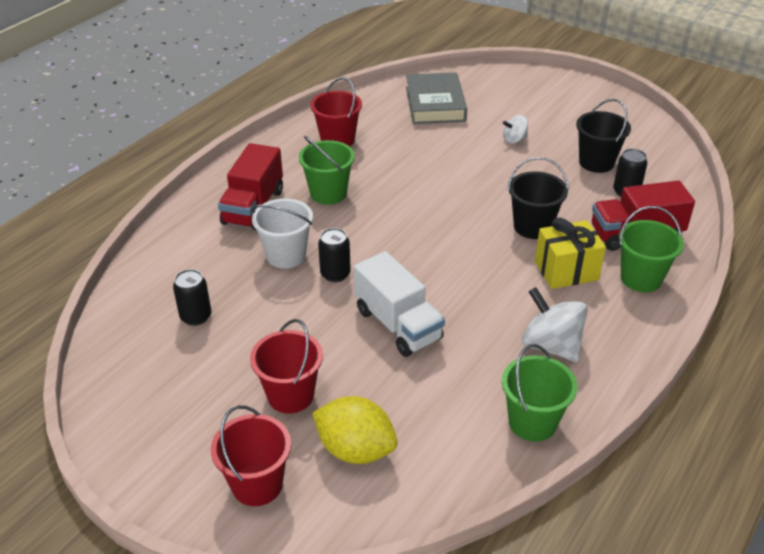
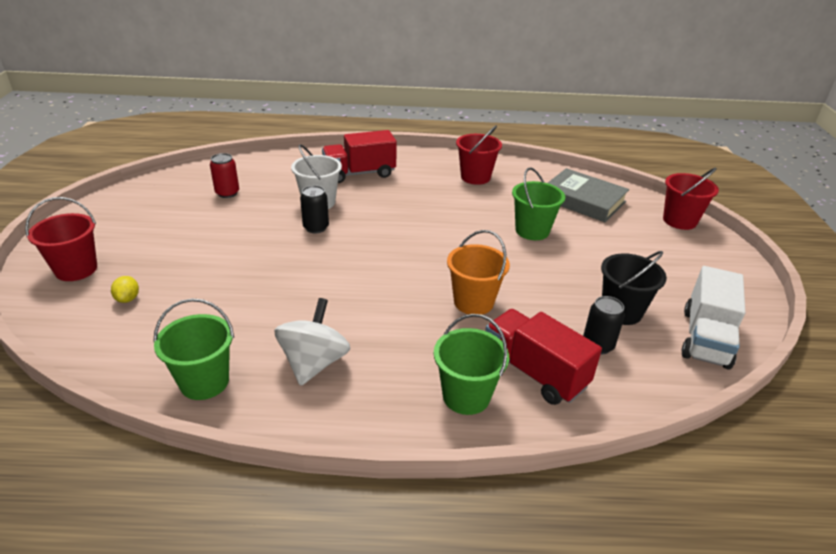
camera: 55 degrees right, 5 degrees down
(196, 317) = (227, 193): black can -> red can
(290, 395) = (171, 253): red bucket -> red bucket (679, 221)
(328, 193) = (407, 194): green bucket -> green bucket (532, 231)
(355, 449) = (128, 299): yellow lemon -> yellow lemon, size x0.47
(398, 324) = (280, 273): white truck -> white truck (705, 338)
(435, 104) = (583, 200): grey book -> grey book turned 75 degrees clockwise
(514, 140) = (589, 254): white spinning top -> none
(532, 227) = (473, 302): black bucket -> orange bucket
(566, 270) = (429, 341): yellow gift -> none

